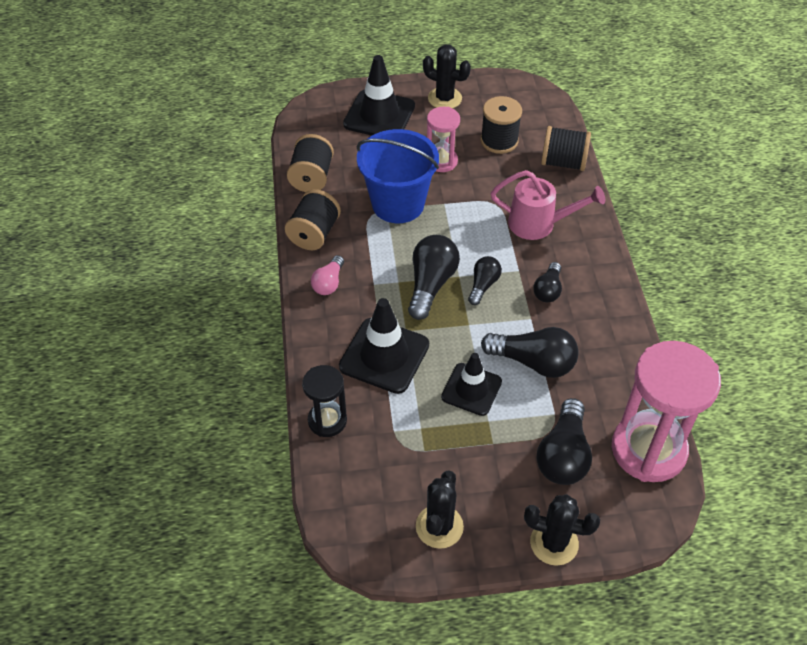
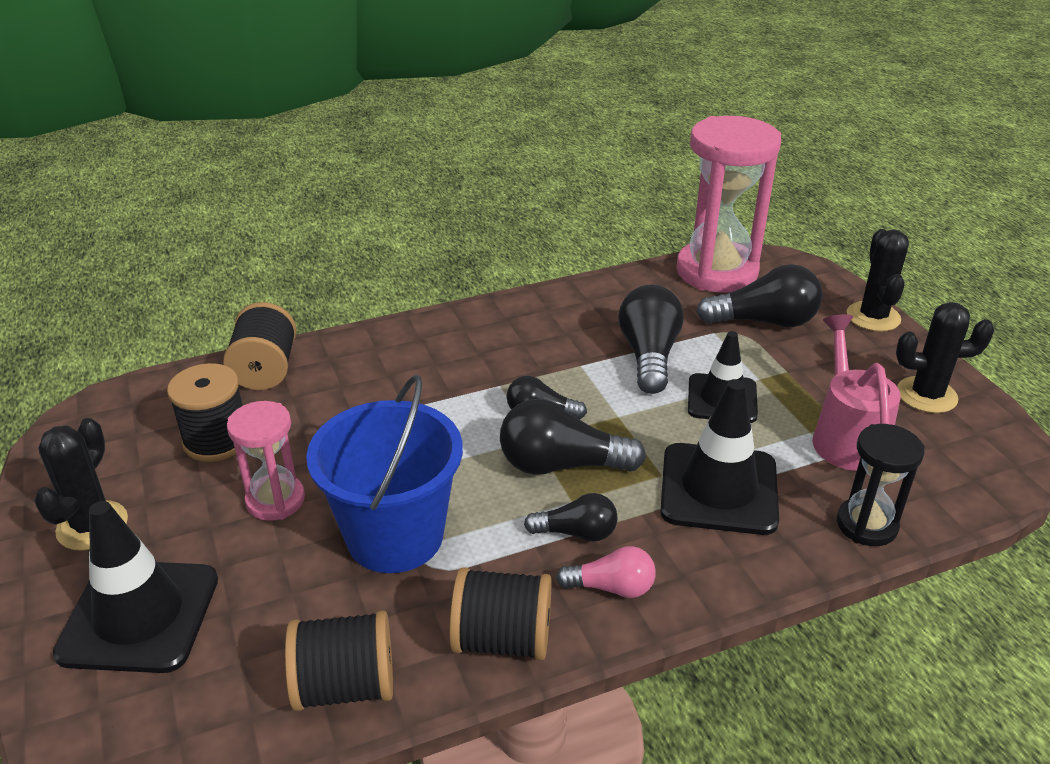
camera: 105 degrees left, 15 degrees down
(538, 224) = (403, 378): pink watering can -> pink watering can (846, 437)
(548, 290) = (525, 357): black light bulb -> black light bulb (576, 533)

